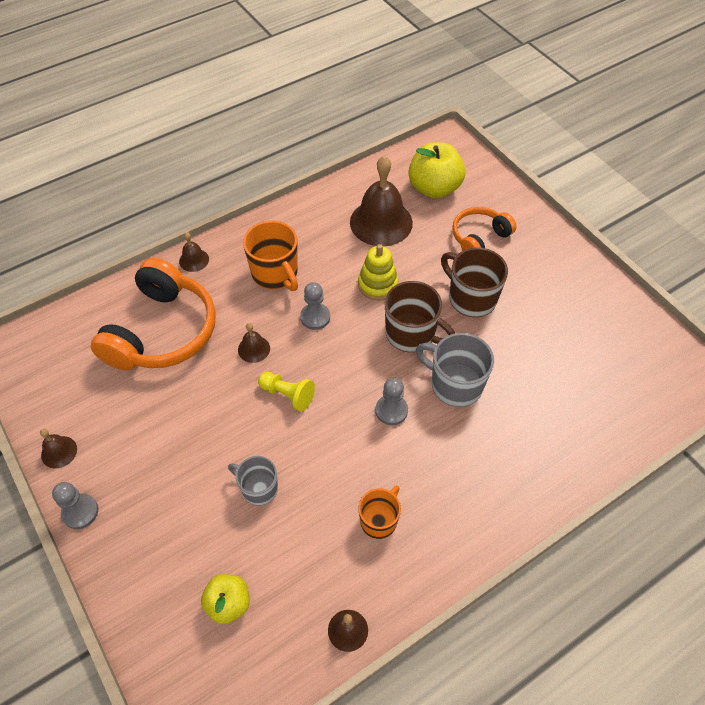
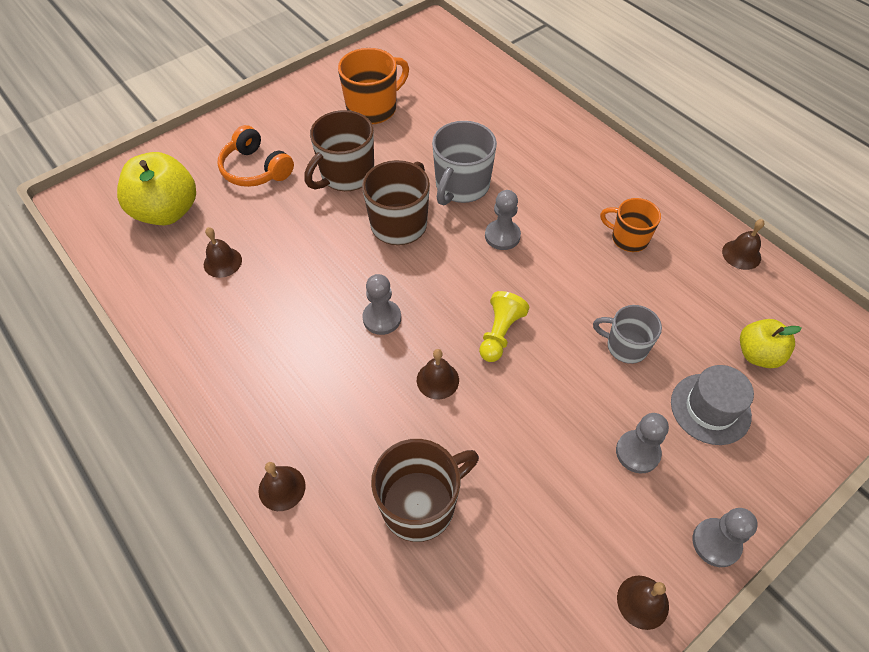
camera: 95 degrees left, 0 degrees up
(162, 331) = (420, 504): orange headphones -> brown mug
(163, 475) = (637, 452): none -> grey pawn
(186, 542) = (710, 408): none -> grey hat
(258, 488) = (625, 346): grey mug -> grey mug turned 90 degrees clockwise
(275, 274) = (310, 372): orange mug -> orange mug (373, 108)
(377, 284) = (327, 259): yellow stacking toy -> none
(381, 222) = (222, 262): brown bell -> brown bell, size x0.46

